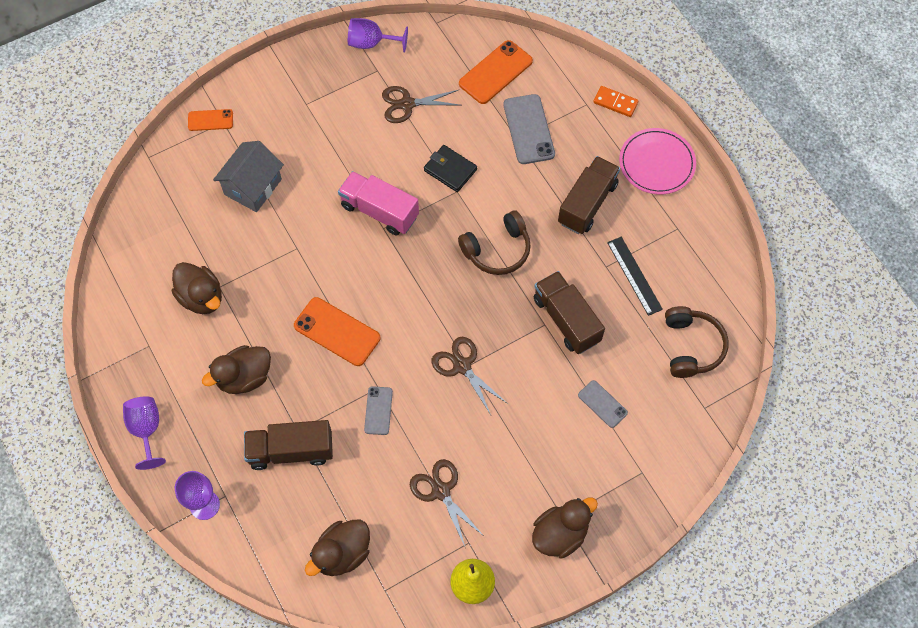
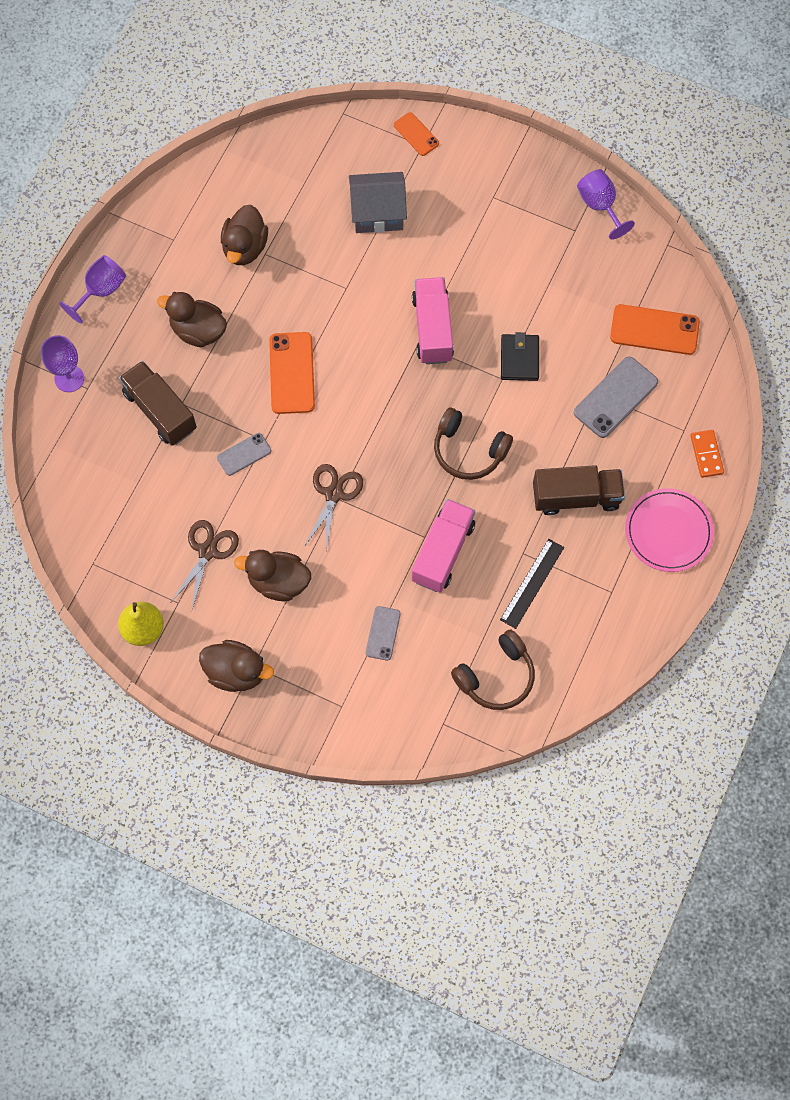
camera: 55 degrees right, 5 degrees up
(342, 554) = (100, 510): brown duck -> brown duck (278, 582)
(407, 104) = (559, 278): brown scissors -> none
(566, 320) = (443, 552): brown truck -> pink truck

